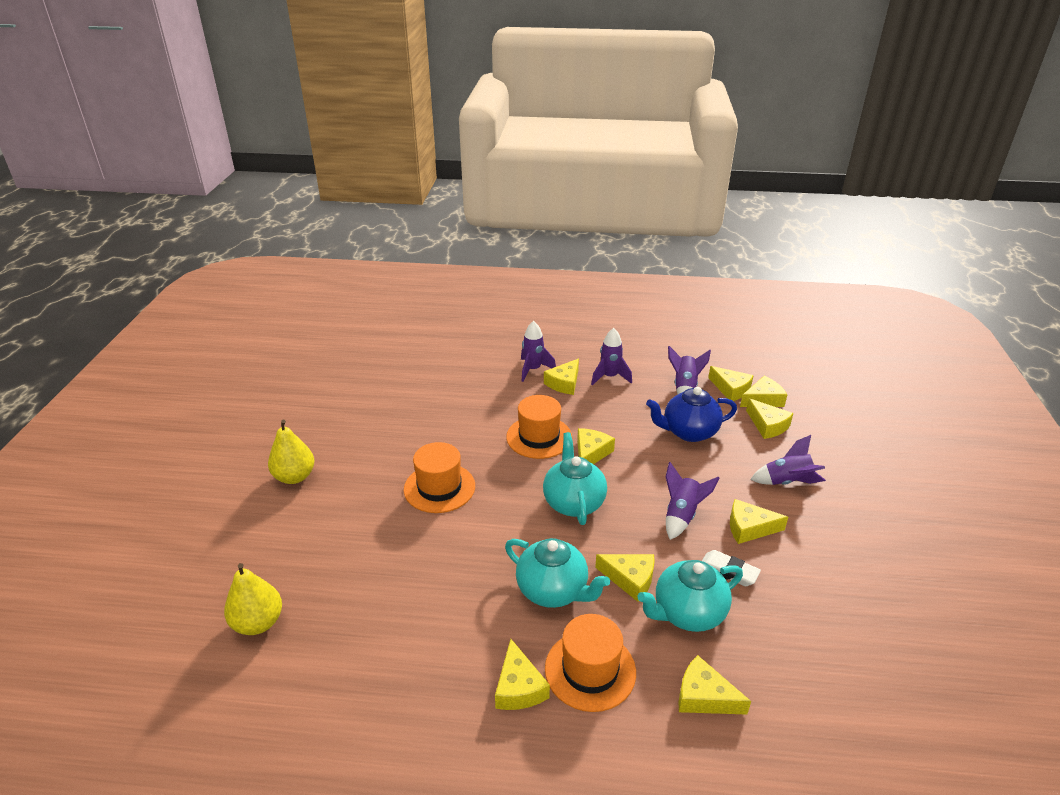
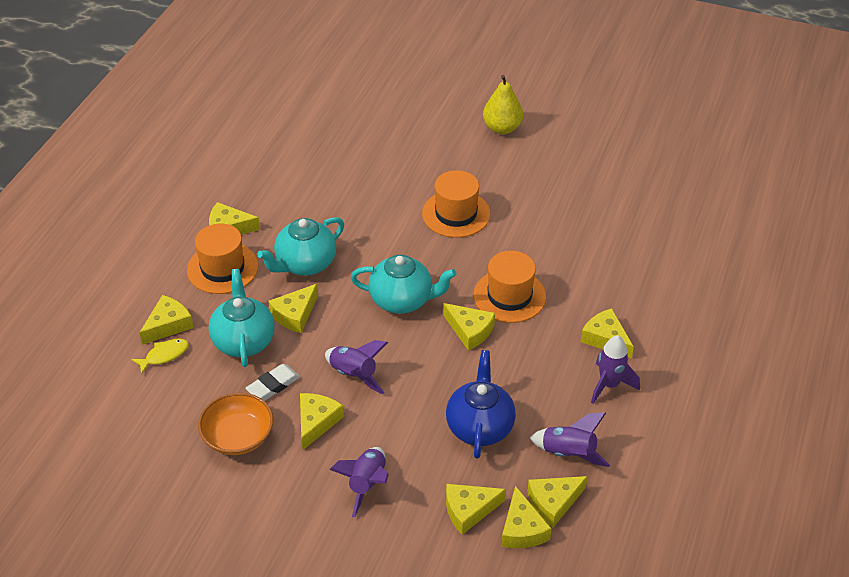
camera: 105 degrees right, 10 degrees up
(258, 623) = (346, 109): yellow pear -> none
(533, 370) = (640, 317): purple rocket -> none
(749, 683) = (164, 355): none -> yellow fish
(804, 580) = (238, 437): none -> orange bowl

